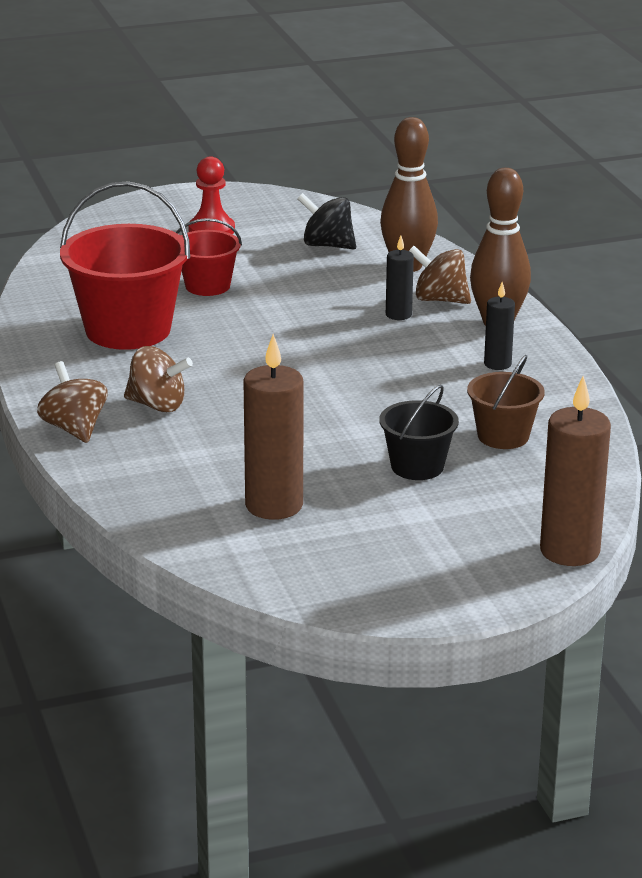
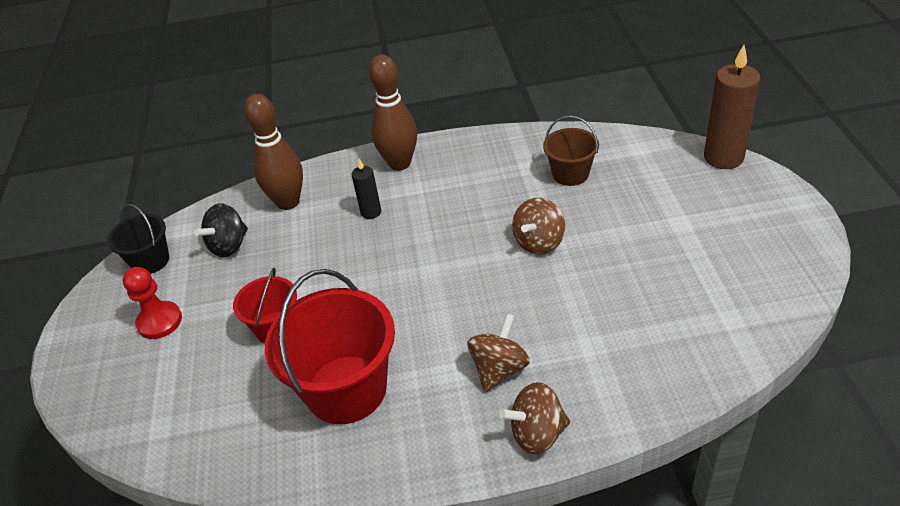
camera: 75 degrees left, 15 degrees up
(274, 505) = (673, 298): brown candle -> none
(417, 466) = (613, 217): black bucket -> black bucket (150, 261)
(439, 299) = (352, 189): brown spinning top -> brown spinning top (539, 242)
(497, 364) = (463, 168): black candle -> none

